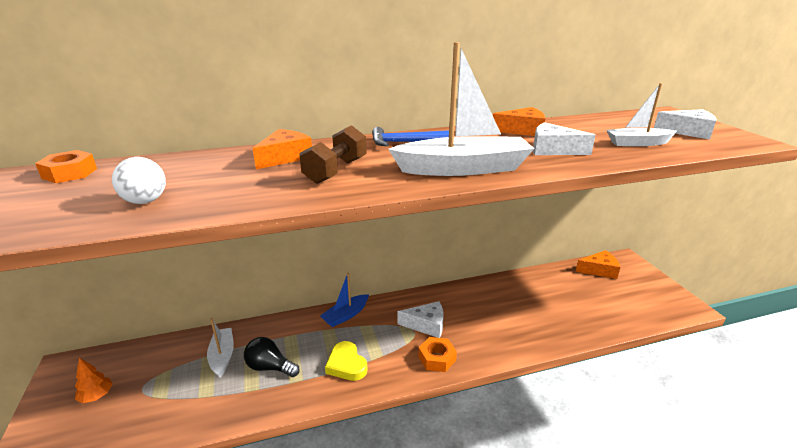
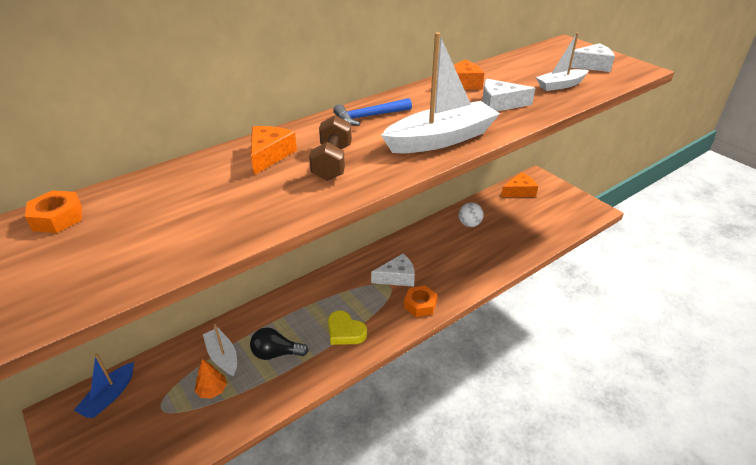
camera: 20 degrees left, 10 degrees up
(96, 396) = (118, 429): orange tree -> orange tree (212, 390)
(145, 201) = (182, 234): white ball -> white ball (469, 224)
(345, 315) = (319, 287): blue boat -> blue boat (109, 396)

